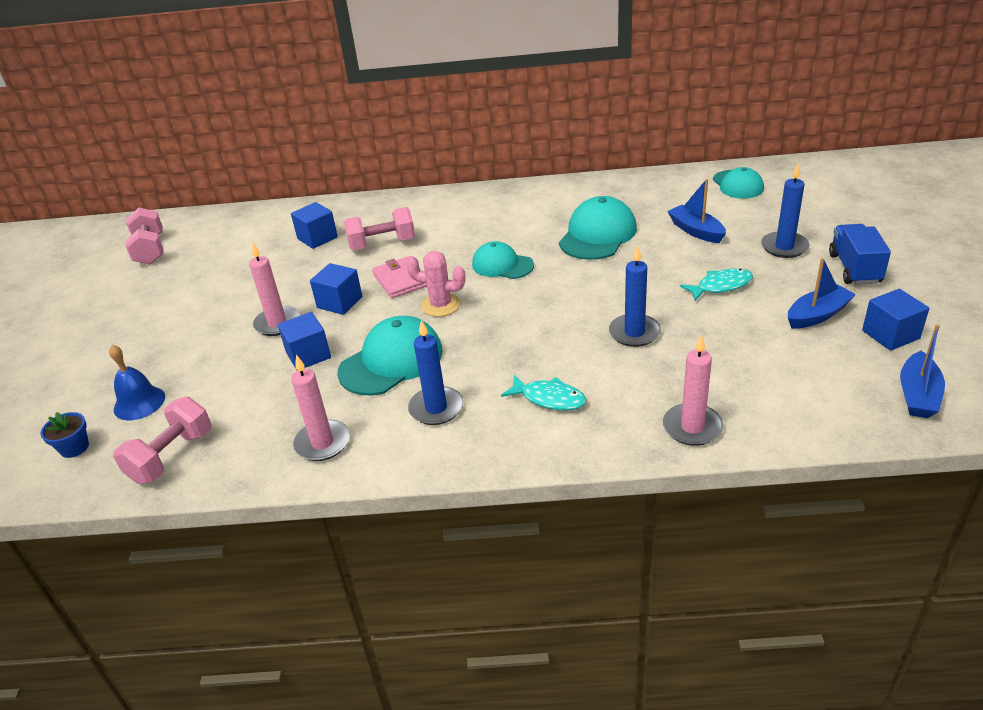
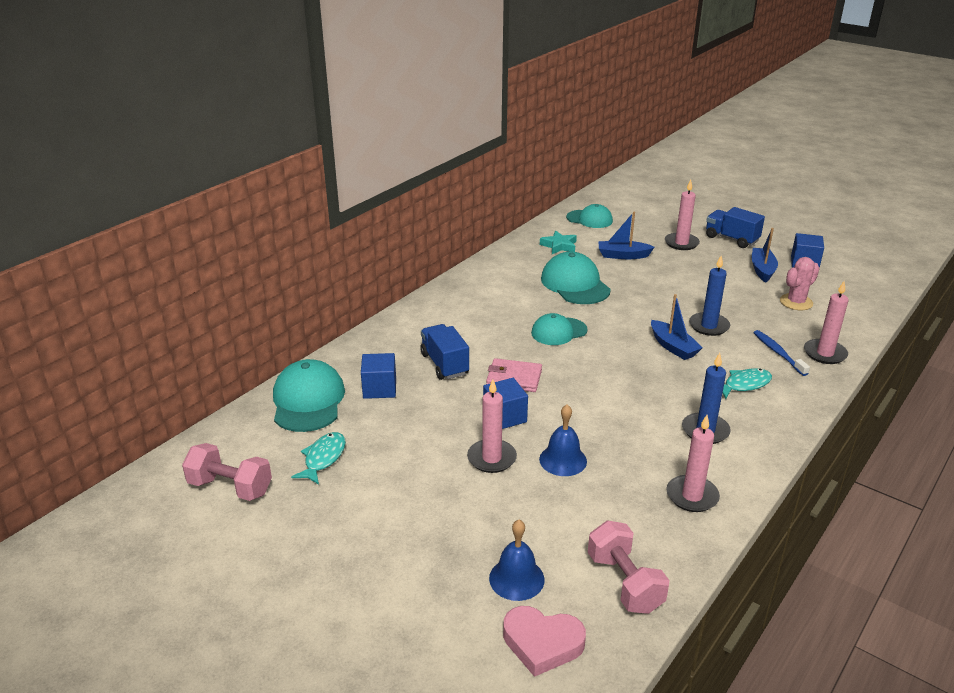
camera: 55 degrees left, 5 degrees down
(74, 447) = (542, 643): blue flower pot -> pink heart
(308, 355) = (563, 460): blue cube -> blue bell
(382, 244) = (444, 364): pink dumbbell -> blue truck
(391, 361) = (622, 426): turquoise cap -> turquoise cap (308, 401)
(441, 305) = (576, 376): pink cactus -> pink cactus (796, 302)
(645, 396) = (778, 353): none -> blue toothbrush
(656, 196) = (559, 246): none -> turquoise star
(721, 286) = (695, 279): turquoise fish -> turquoise fish (323, 458)
(784, 247) = (681, 243): blue candle -> pink candle
(918, 395) = (863, 284): blue boat -> blue boat (673, 347)

